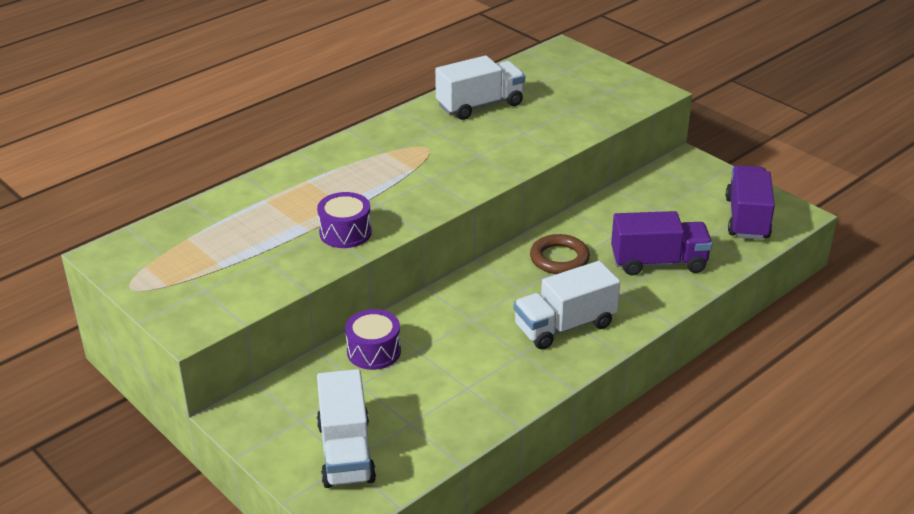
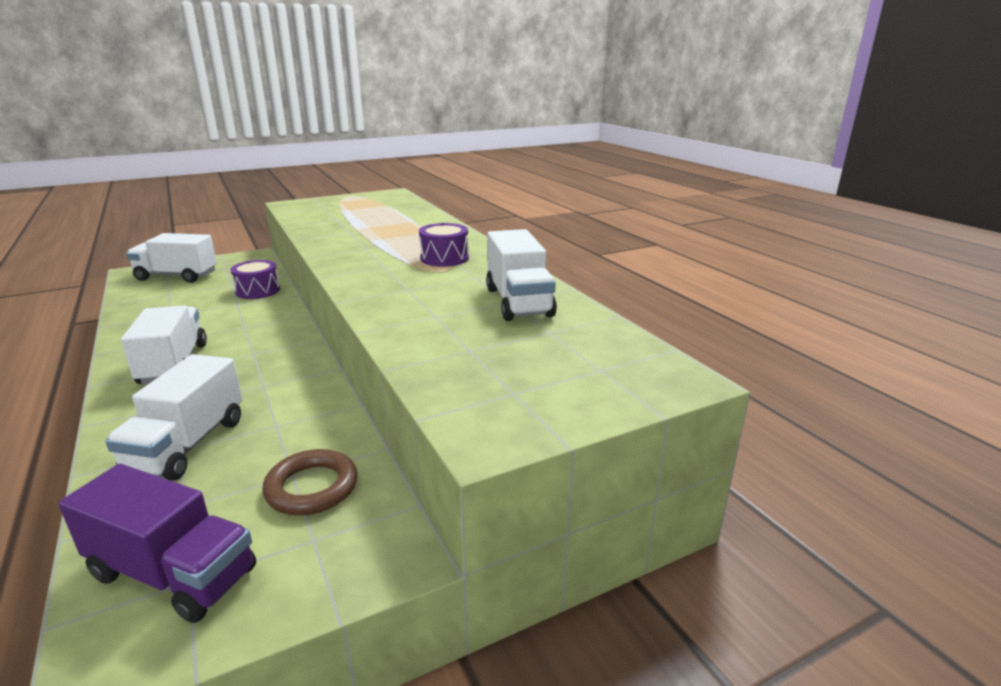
camera: 105 degrees right, 10 degrees down
(345, 232) = (338, 237): purple drum -> purple drum (444, 258)
(559, 259) = (274, 380): brown ring -> brown ring (312, 487)
(658, 262) = (187, 445): purple truck -> white truck

